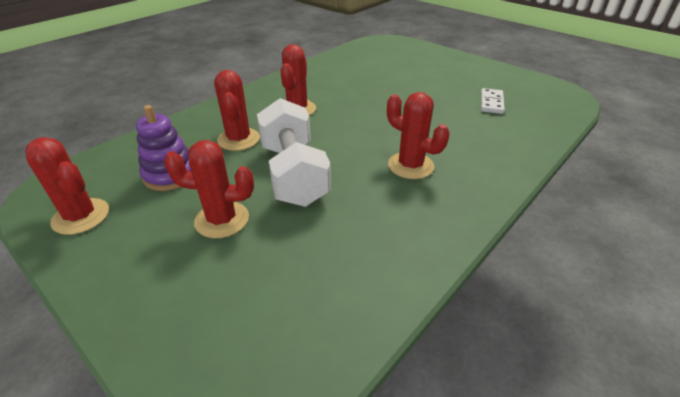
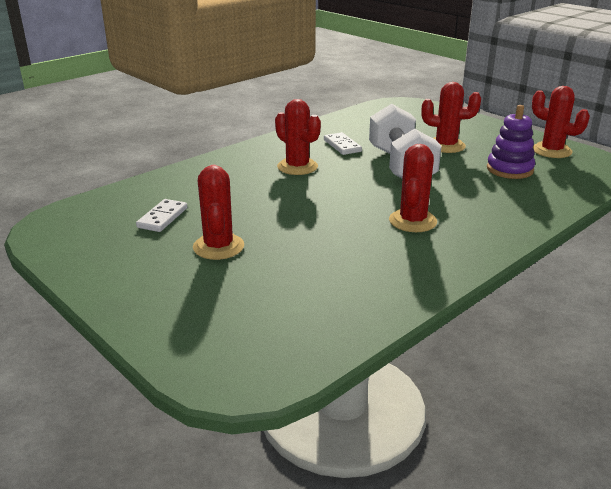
camera: 175 degrees left, 10 degrees down
(238, 139) = (466, 192): red cactus -> red cactus (218, 247)
(366, 211) = (342, 146): none -> white domino

